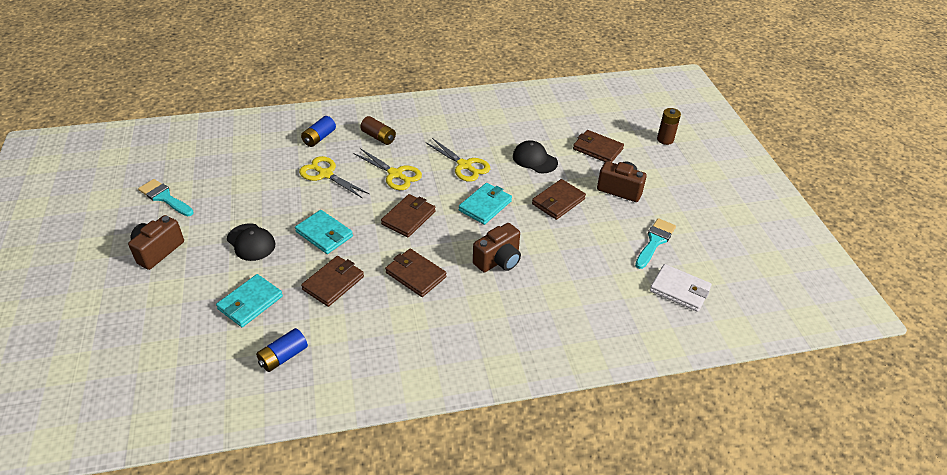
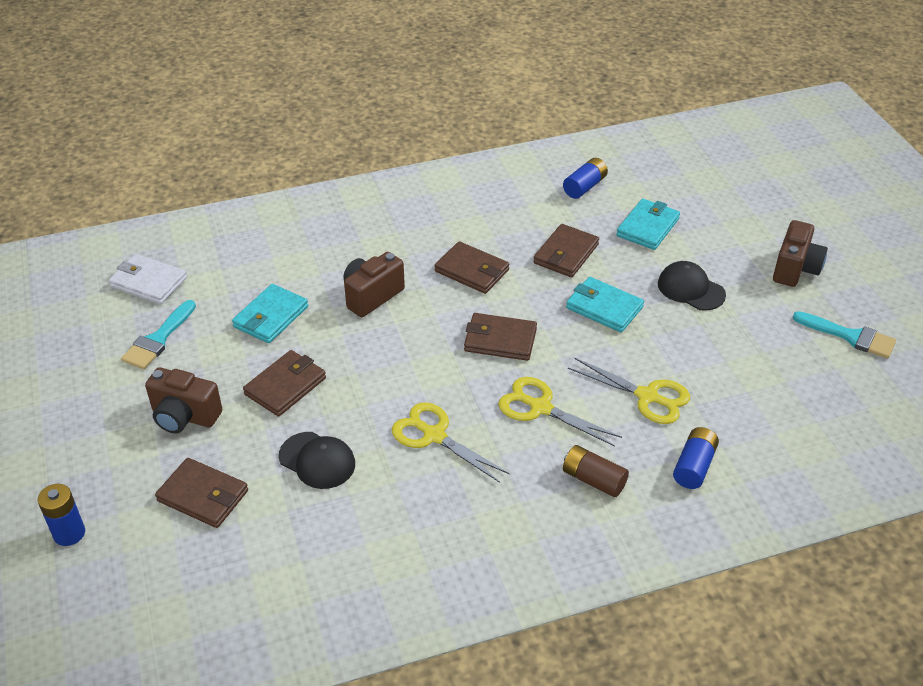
camera: 175 degrees right, 0 degrees up
(408, 218) = (500, 340): brown wallet -> brown wallet turned 75 degrees clockwise
(485, 206) = (394, 368): turquoise wallet -> turquoise wallet (271, 317)
(665, 139) = (69, 533): brown battery -> blue battery

